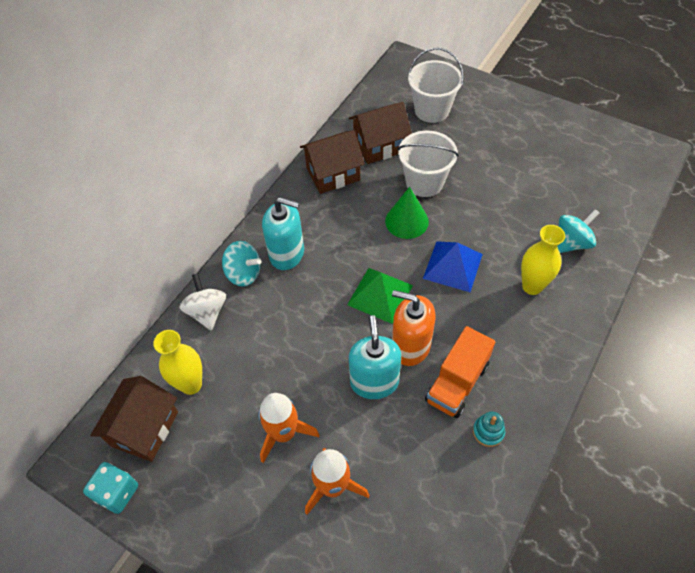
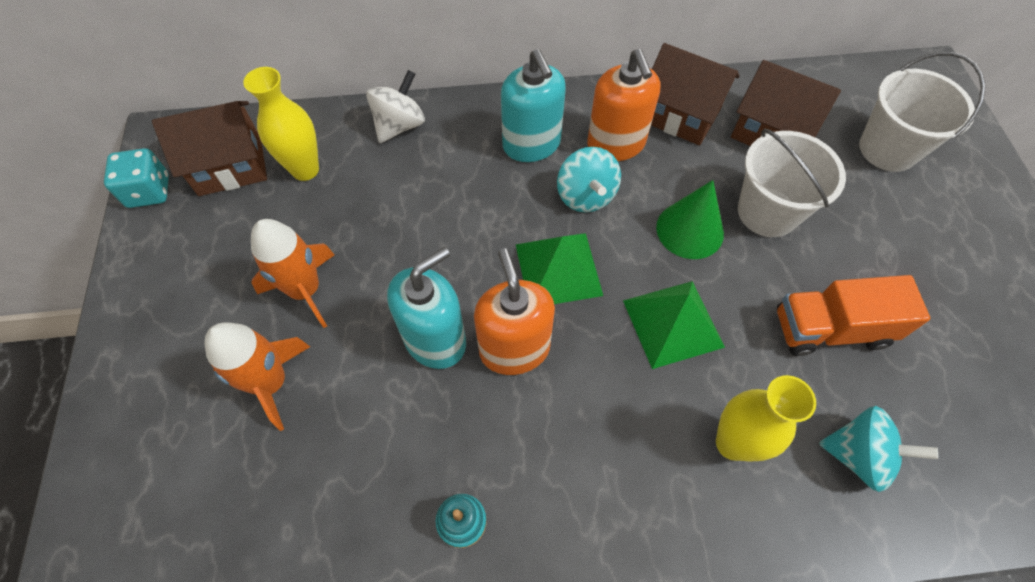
camera: 50 degrees right, 5 degrees up
(244, 274) = (472, 124): turquoise spinning top -> turquoise spinning top (586, 196)
(324, 215) = (616, 144): none -> orange soap dispenser
(453, 266) = (673, 323): blue pyramid -> green pyramid
(457, 383) = (504, 436): orange truck -> orange truck (830, 329)

